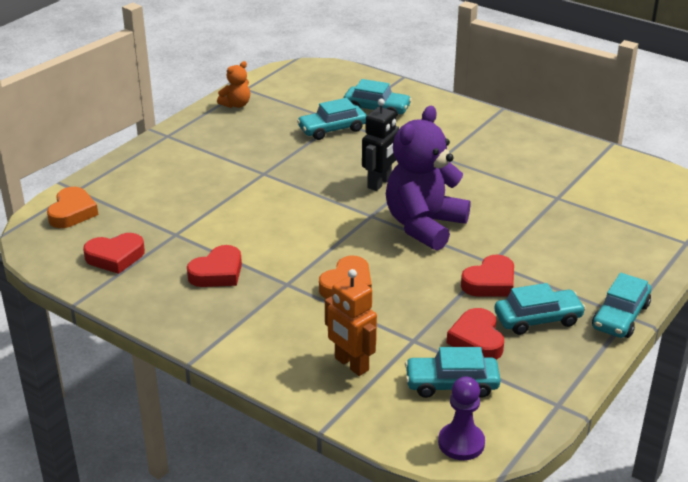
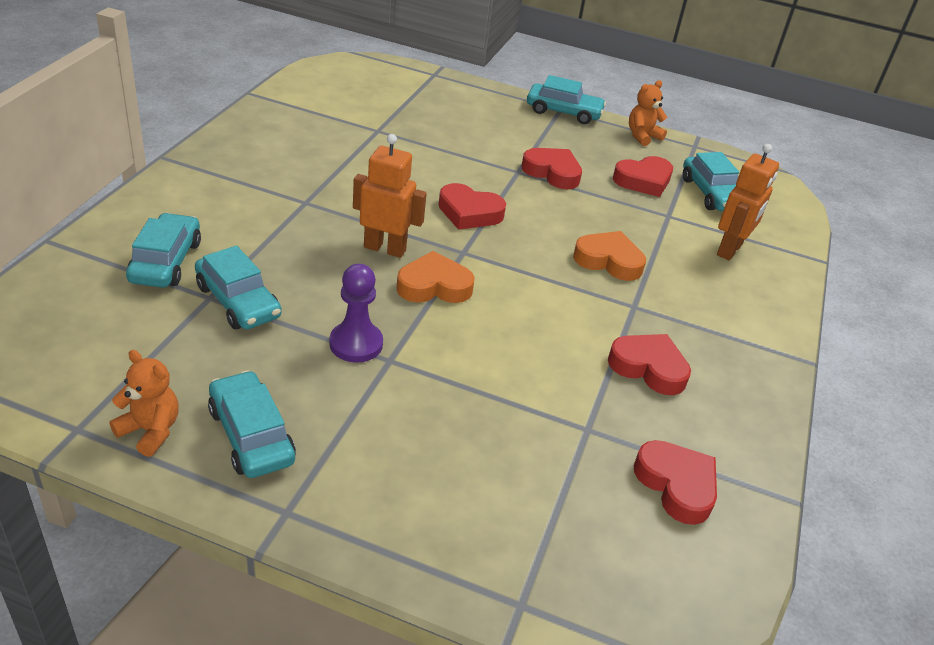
camera: 110 degrees left, 5 degrees up
(72, 212) = (593, 585): orange heart -> orange heart (434, 286)
(379, 183) = (385, 248): black robot -> orange robot
(424, 226) = (469, 213): purple teddy bear -> red heart
(461, 443) = (775, 189): purple pawn -> purple pawn (356, 344)
(538, 319) = (593, 150): turquoise car -> turquoise car (251, 435)
(574, 365) = (642, 136): none -> orange teddy bear

